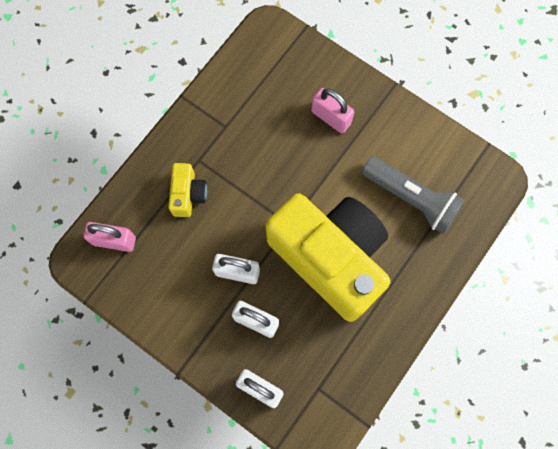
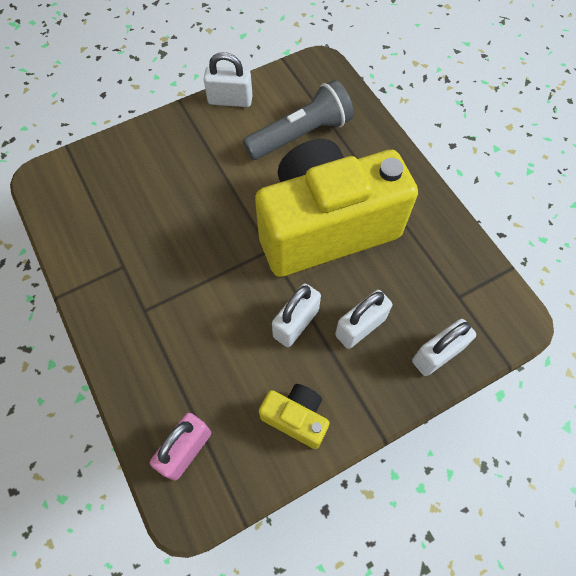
camera: 65 degrees left, 10 degrees down
(188, 195) = (178, 338): yellow camera -> yellow camera (296, 418)
(331, 117) = (177, 165): pink padlock -> none
(416, 125) = (230, 100): none -> white padlock

